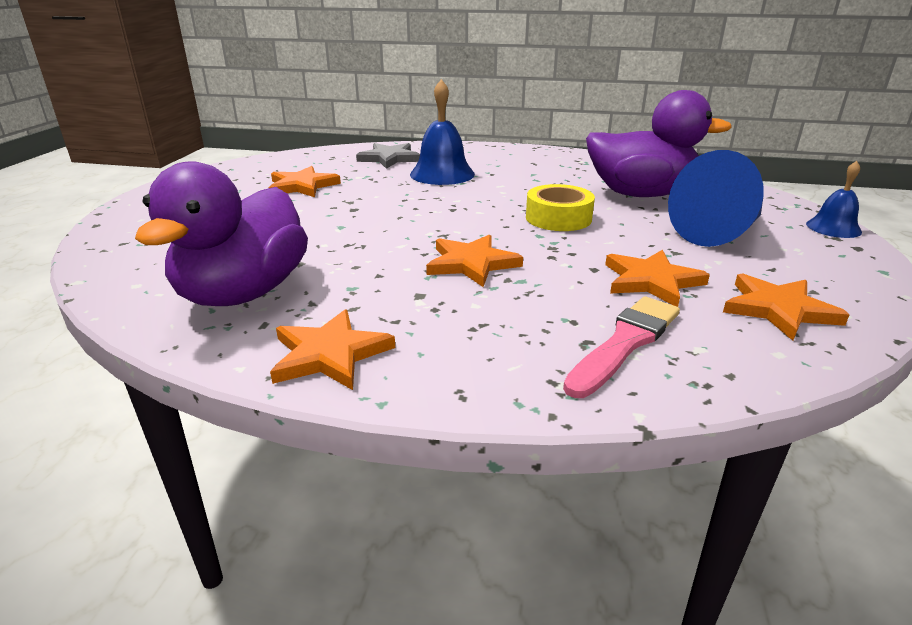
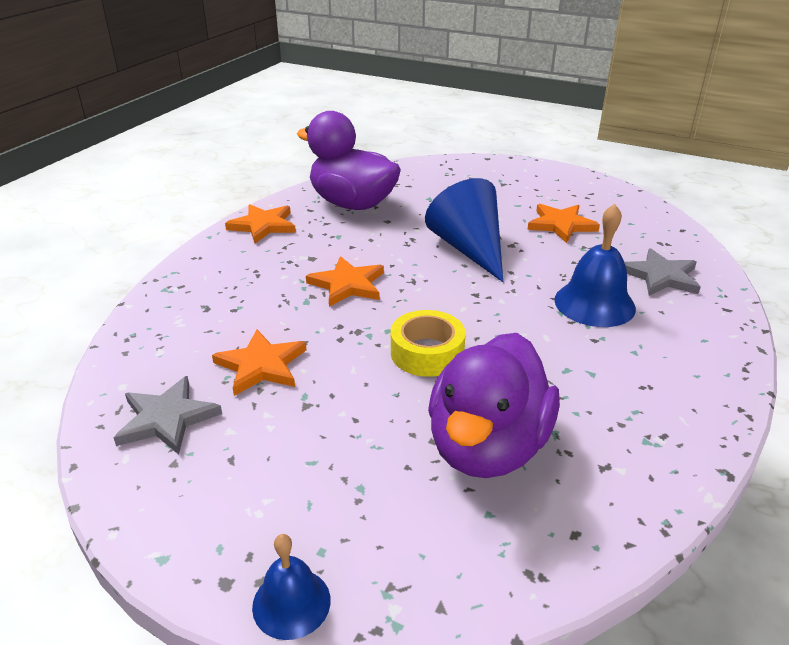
camera: 105 degrees right, 5 degrees up
(625, 343) = (192, 322): pink brush -> none
(719, 232) = (335, 464): blue cone -> blue cone (469, 249)
(778, 309) = (167, 419): orange star -> grey star

